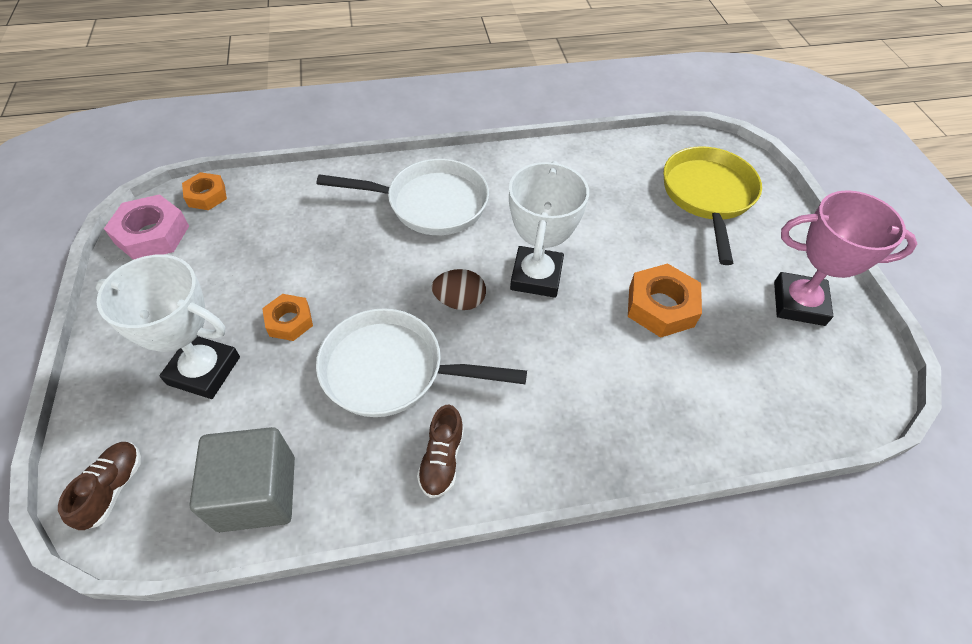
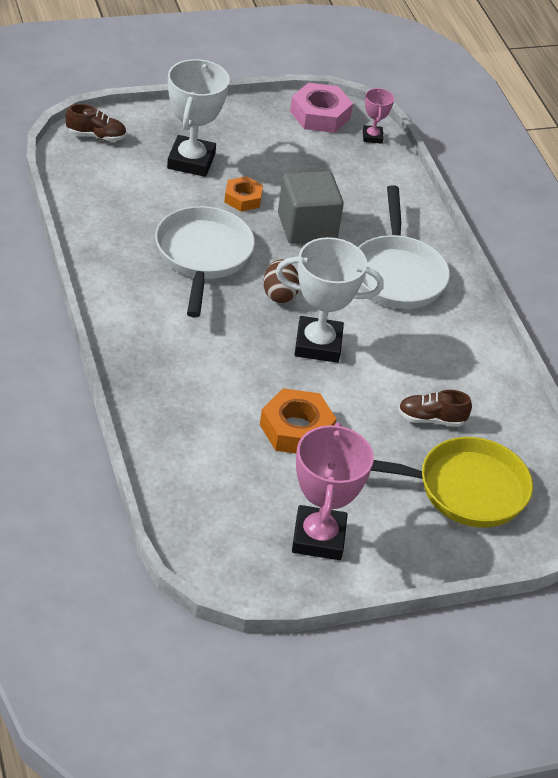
camera: 80 degrees right, 10 degrees down
(206, 196) = (372, 137): orange nut -> pink trophy
(257, 493) = (96, 198): grey cube -> grey cube (307, 227)
(442, 460) = (127, 285): brown shoe -> brown shoe (431, 419)

